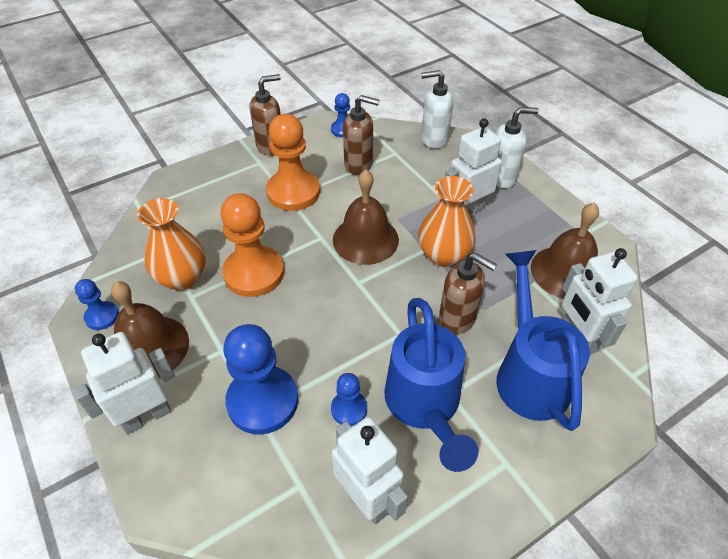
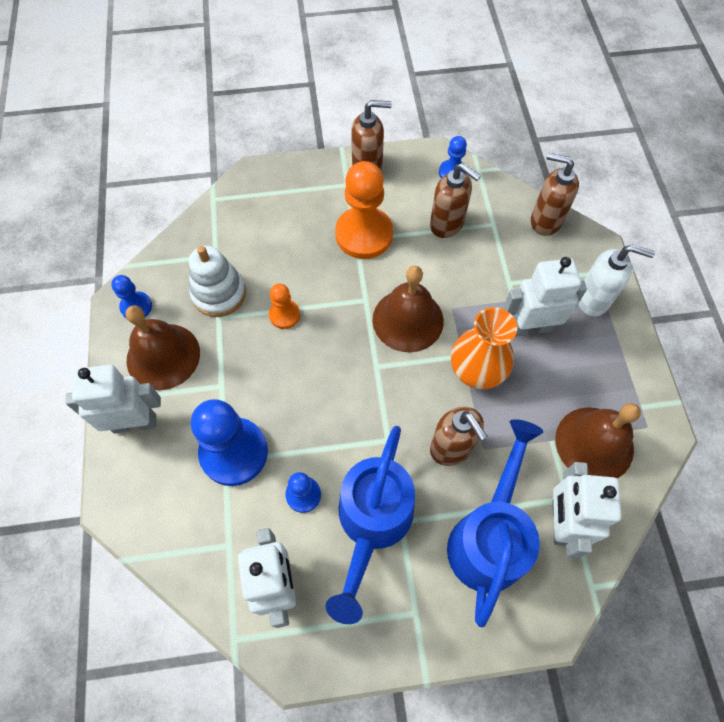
camera: 25 degrees right, 15 degrees up
(182, 278) = (219, 294): orange vase -> white stacking toy
(254, 273) = (284, 315): orange pawn -> orange pawn, size x0.51
(433, 139) = (545, 221): white soap dispenser -> brown soap dispenser

